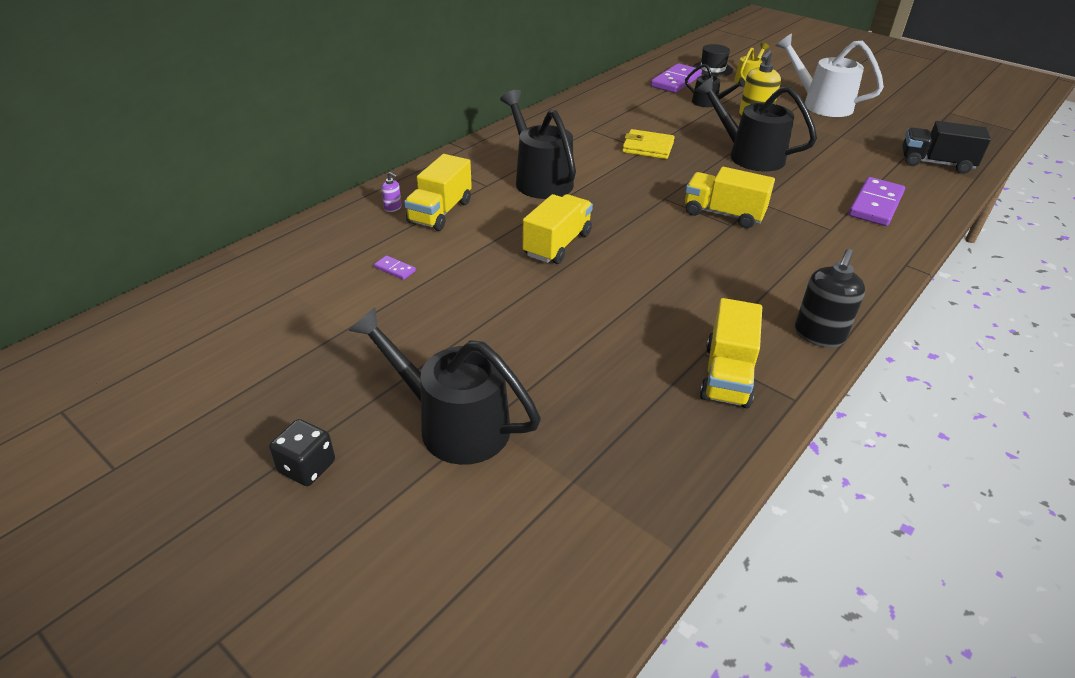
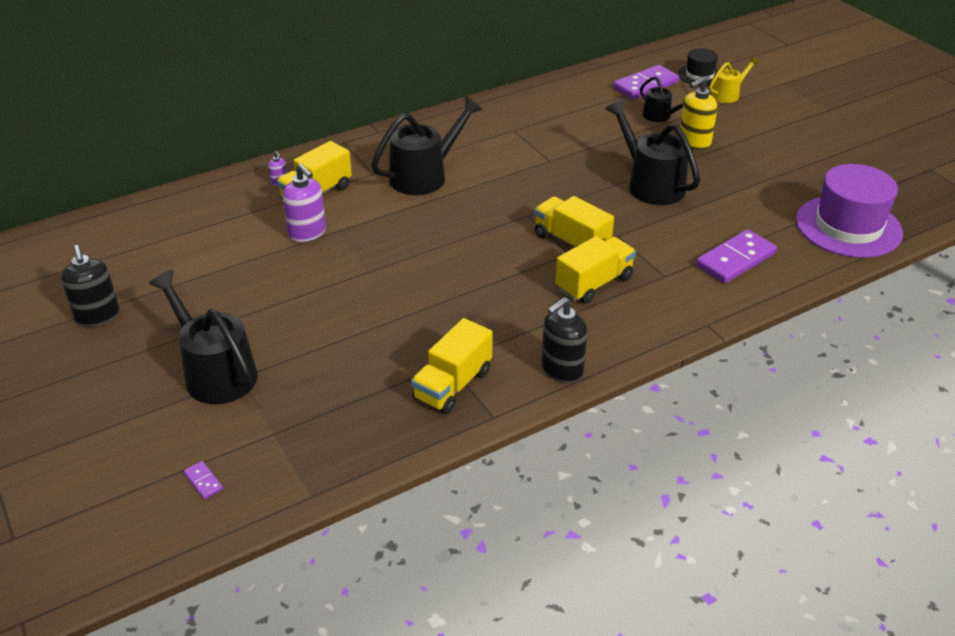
camera: 20 degrees right, 0 degrees up
(262, 389) = (98, 316): none -> black soap dispenser
(307, 467) = (99, 378): black dice -> none
(395, 269) = (247, 239): purple domino -> purple domino (203, 481)
(457, 251) = (307, 233): none -> purple soap dispenser
(539, 179) = (425, 175): black watering can -> black watering can turned 60 degrees clockwise
(557, 244) = (396, 243): yellow truck -> yellow truck (594, 284)
(647, 147) = (554, 159): yellow wallet -> none
(820, 104) = (783, 136): white watering can -> none
(935, 163) = (848, 226): black truck -> purple hat

